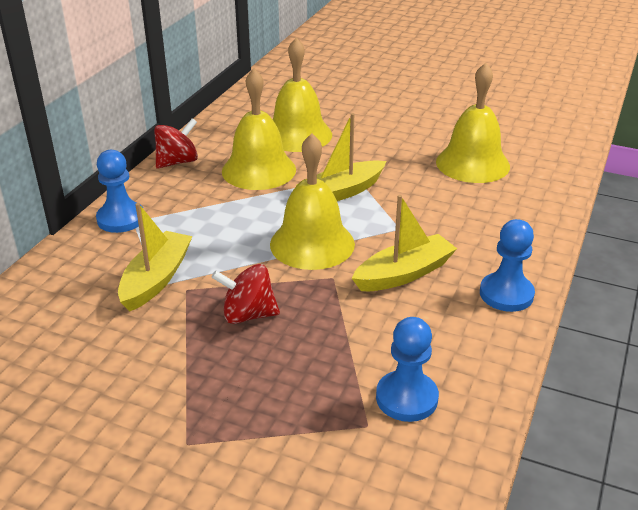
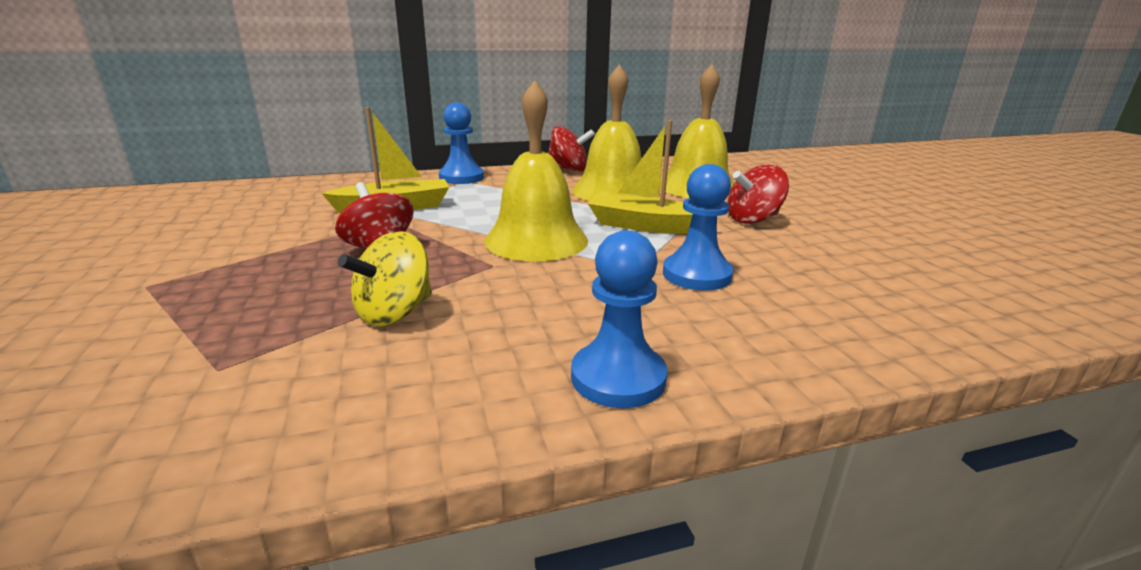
camera: 50 degrees right, 10 degrees down
(363, 339) = (395, 313): none -> yellow spinning top
(380, 151) = (753, 219): none -> red spinning top
(404, 274) = (555, 296): yellow boat -> none
(406, 398) = (293, 377): blue pawn -> blue pawn (697, 275)
(472, 163) = (850, 265): yellow bell -> none

